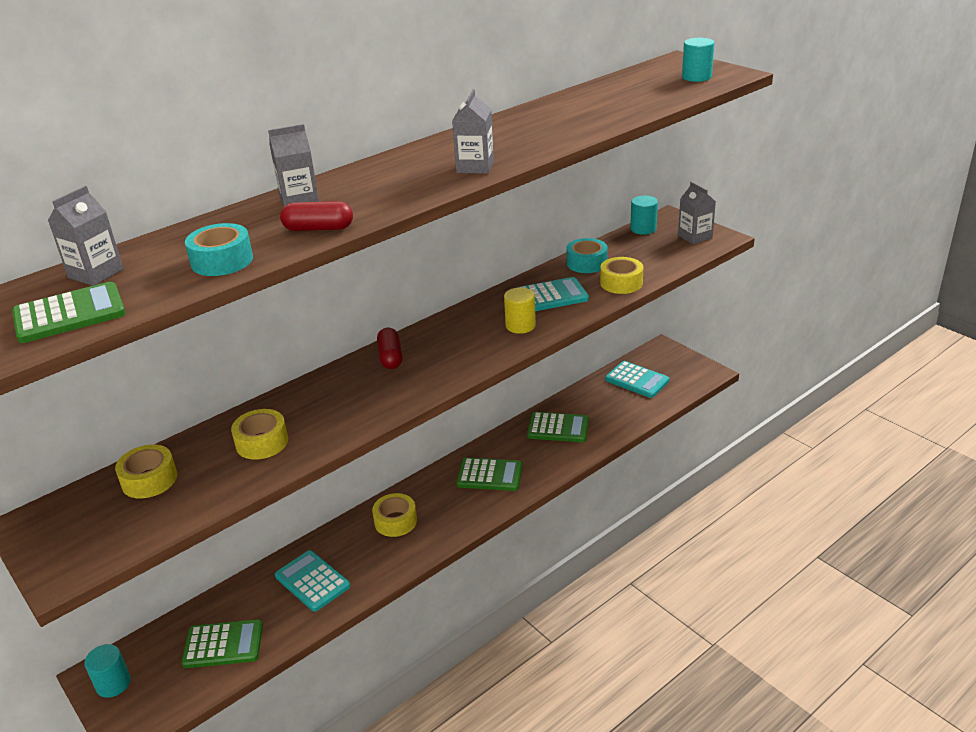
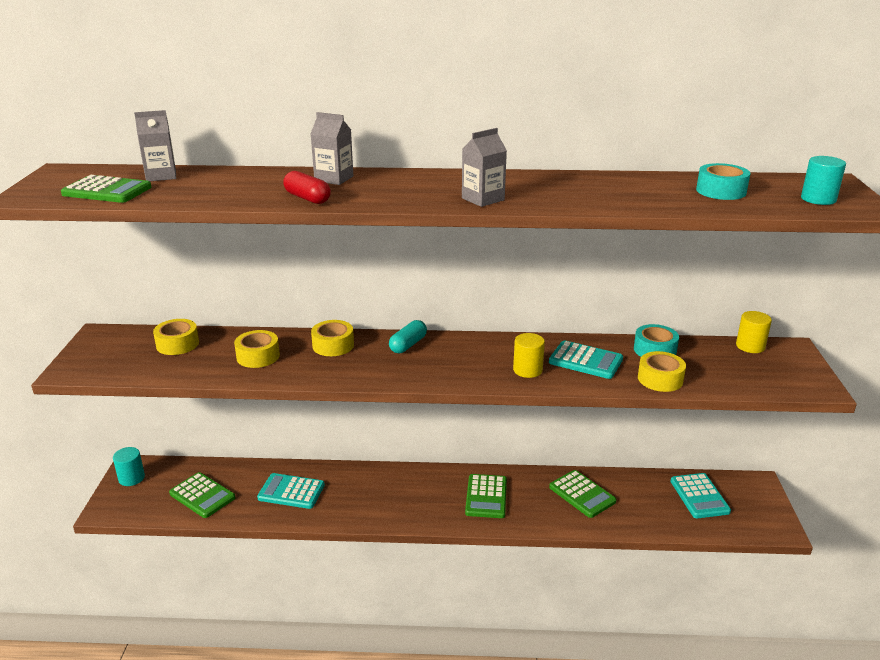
camera: 40 degrees right, 5 degrees down
(222, 261) = (223, 194): turquoise tape -> turquoise tape (721, 191)
(312, 581) = (291, 492): turquoise calculator -> turquoise calculator turned 75 degrees counterclockwise
(390, 357) = (408, 345): red capsule -> turquoise capsule
(395, 521) = (385, 487): yellow tape -> yellow tape (333, 345)
(489, 475) = (486, 497): green calculator -> green calculator turned 45 degrees clockwise
(643, 229) = (750, 346): turquoise cylinder -> yellow cylinder
(695, 237) = (792, 375): grey carton -> none

